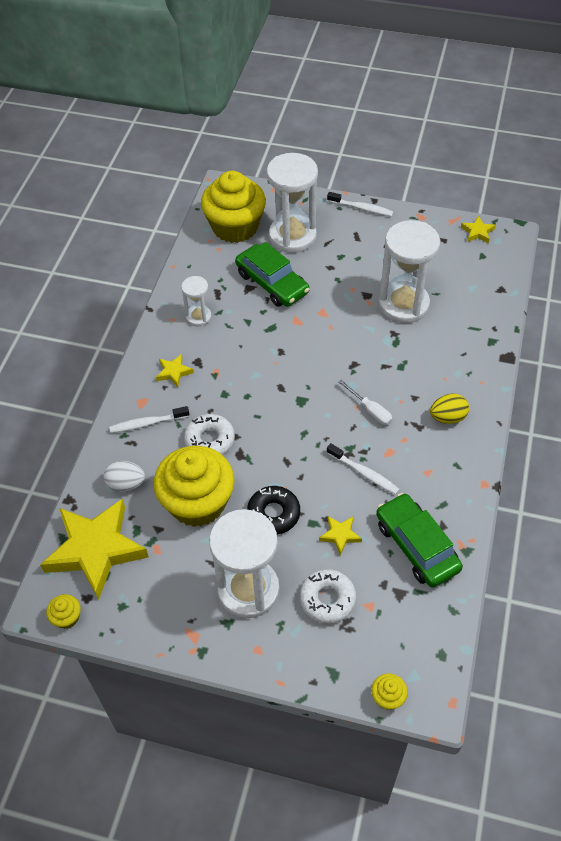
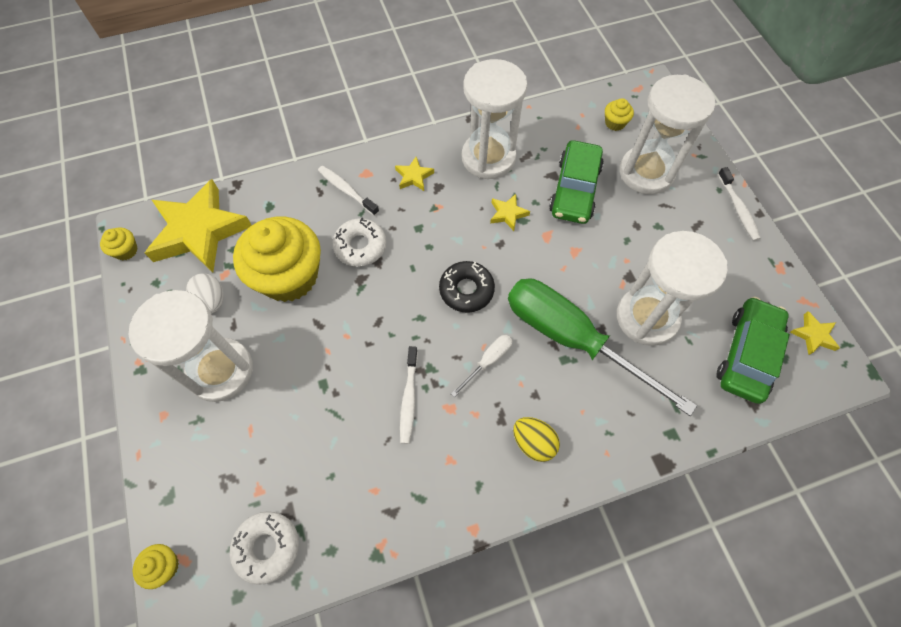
camera: 55 degrees right, 10 degrees up
(126, 484) = (275, 213): white egg -> white egg (212, 301)
(198, 317) = (488, 158): white hourglass -> white hourglass, size x1.98
(235, 227) = (615, 123): yellow cupcake -> yellow cupcake, size x0.40
(273, 514) = (313, 344): black donut -> black donut (466, 290)
(327, 599) = (245, 446): white donut -> white donut (267, 547)
(340, 535) = (323, 417): yellow star -> yellow star (508, 214)
(370, 410) = (488, 361): white screwdriver -> white screwdriver turned 150 degrees counterclockwise
(389, 354) = (572, 339): none -> green screwdriver
(416, 546) = (353, 499): green car -> green car (747, 354)

